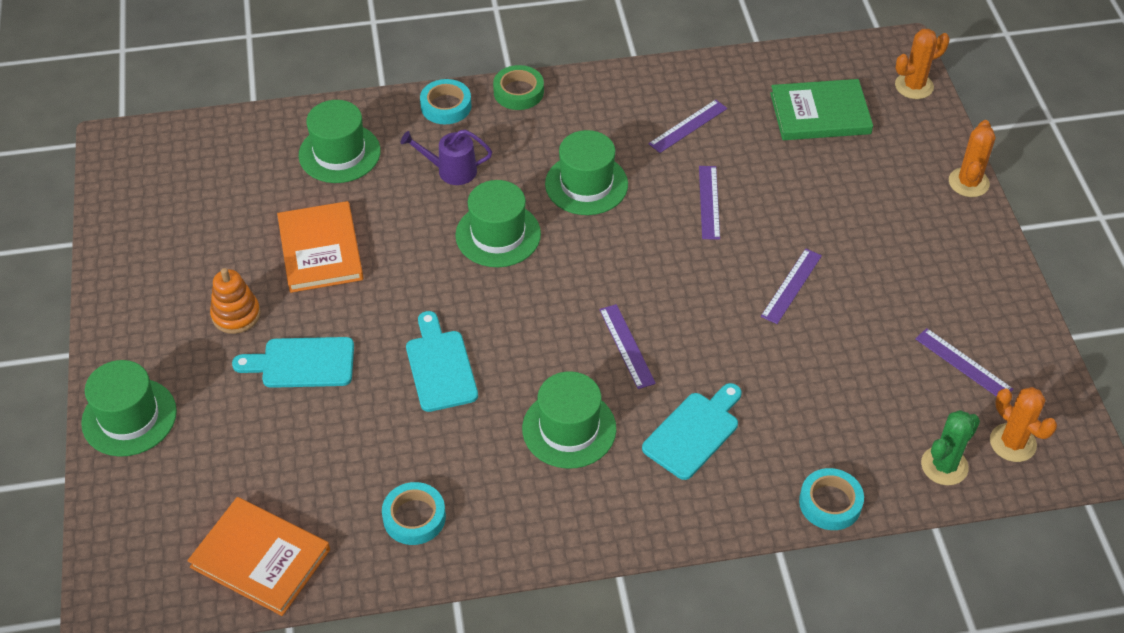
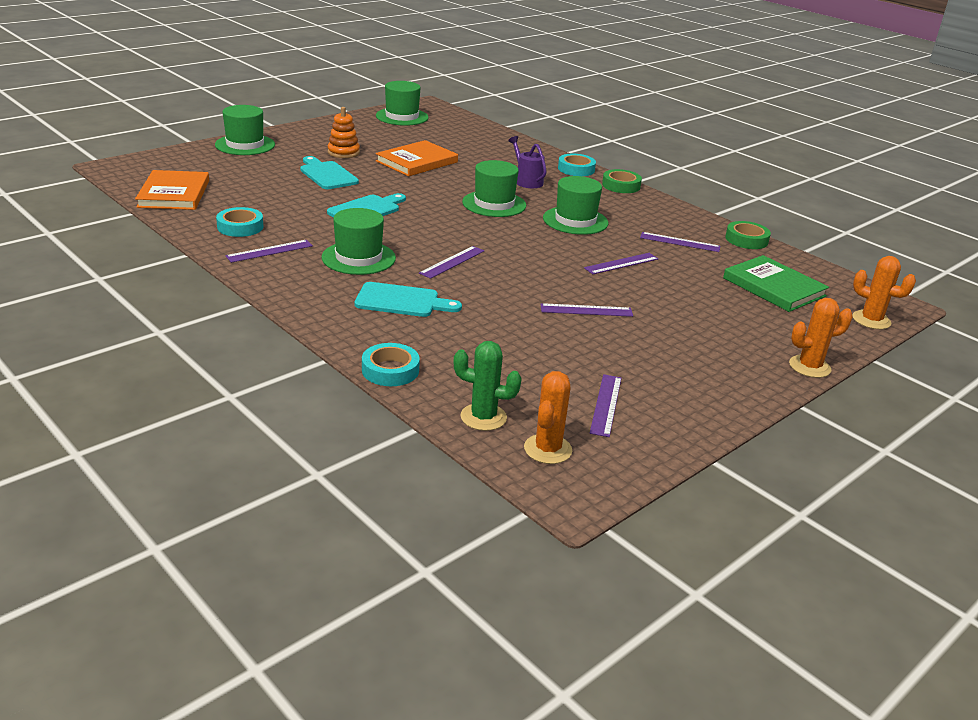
camera: 55 degrees right, 20 degrees down
(339, 153) = (496, 151): green hat -> green hat (402, 117)
(502, 510) = (269, 251): none -> purple ruler
(712, 69) = (746, 240): none -> green tape

